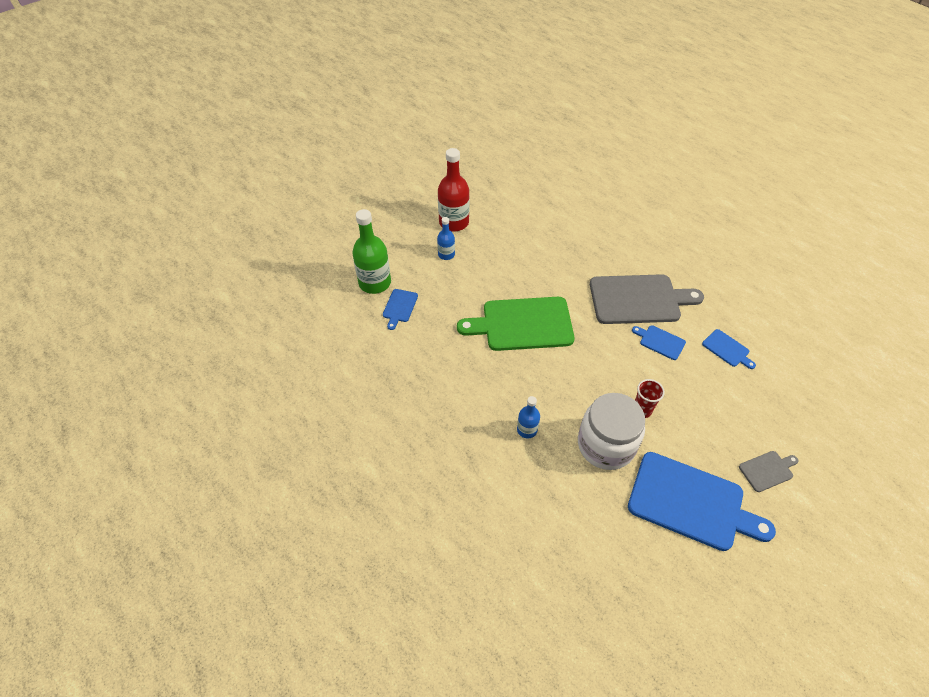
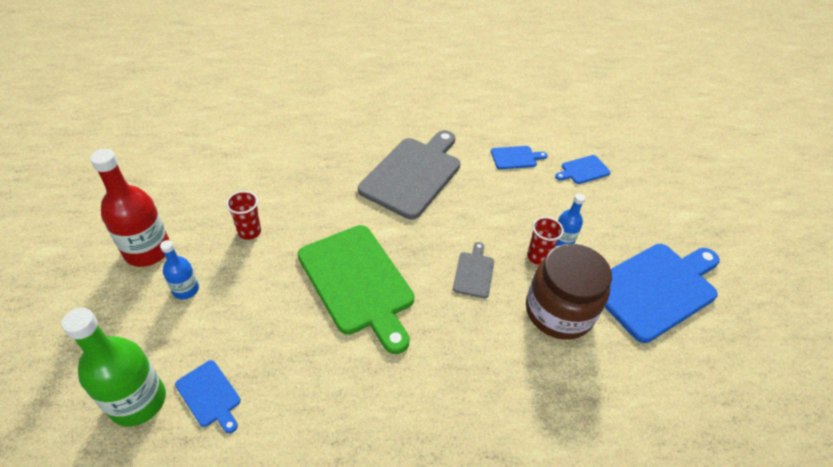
camera: 60 degrees left, 5 degrees down
(507, 253) = (249, 232): none -> red cup
(522, 324) = (358, 282): green cutting board -> green cutting board turned 60 degrees counterclockwise
(527, 430) = (496, 370): blue bottle -> blue bottle (562, 241)
(606, 445) = (559, 311): white jar -> brown jar
(660, 341) = (472, 192): blue cutting board -> blue cutting board (583, 170)
(767, 470) = (650, 216): grey cutting board -> grey cutting board (474, 272)

